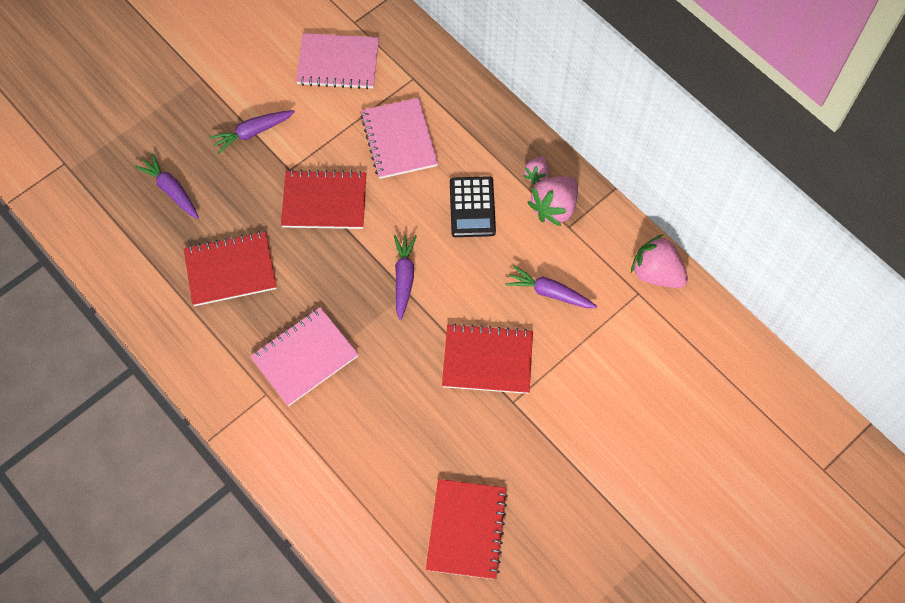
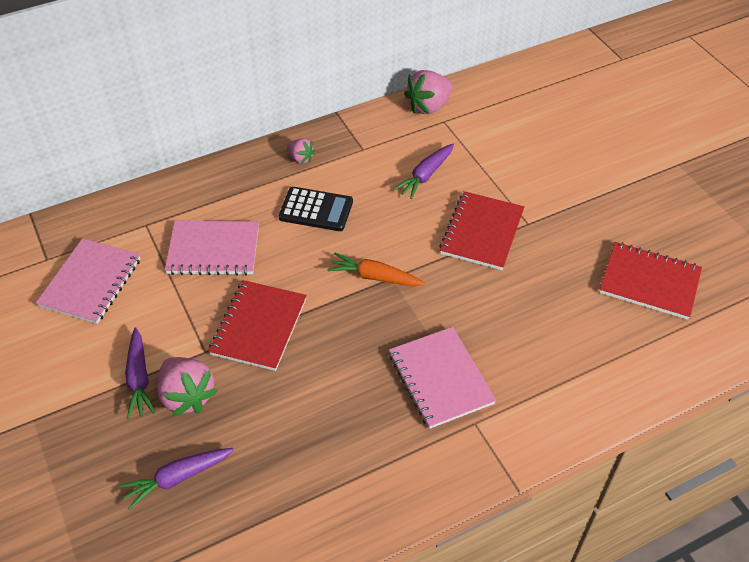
camera: 75 degrees left, 15 degrees down
(230, 270) = (311, 431): red notebook -> none
(404, 278) = (375, 277): purple carrot -> orange carrot
(554, 208) = (340, 154): pink strawberry -> pink strawberry (187, 396)

